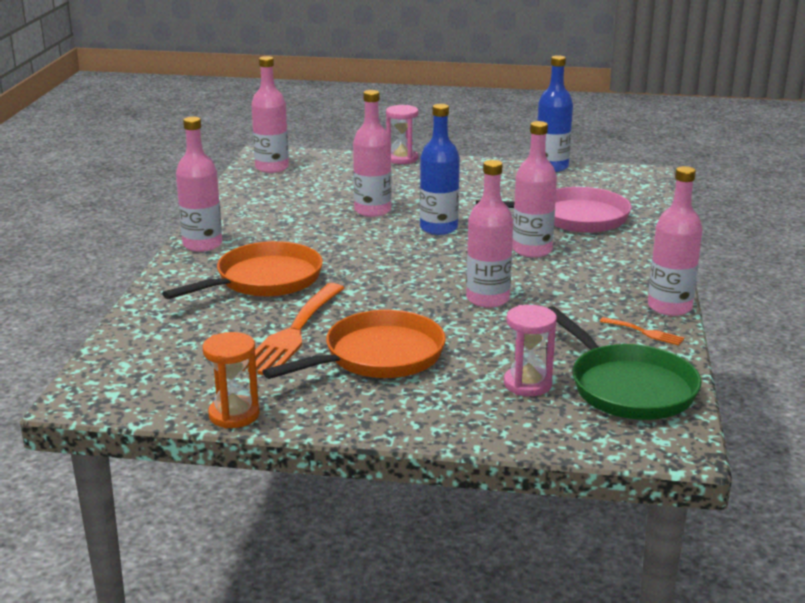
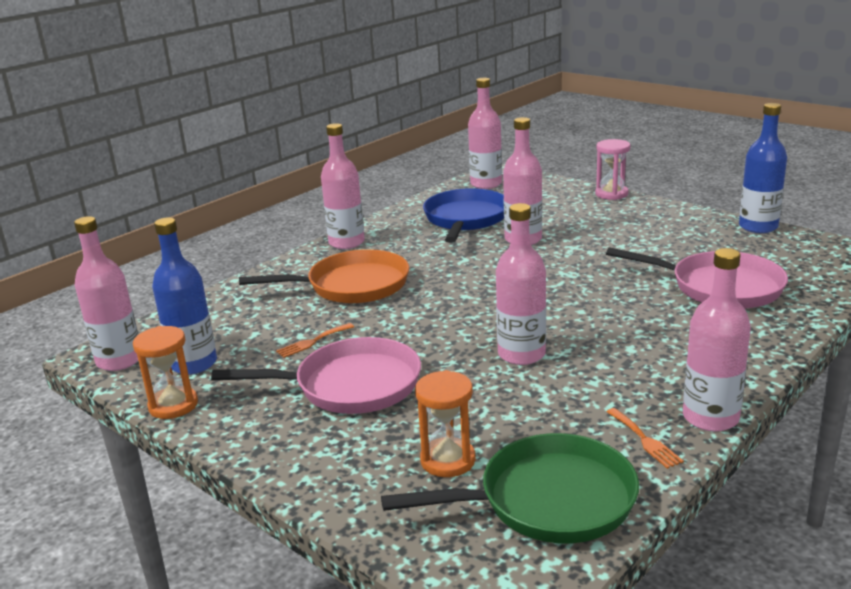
camera: 35 degrees right, 0 degrees up
(293, 333) = (312, 342): orange fork -> orange fork, size x0.45
(295, 203) = (465, 219): none -> blue pan
(377, 356) = (350, 385): orange pan -> pink pan
(438, 228) = (563, 269): blue bottle -> blue bottle (194, 364)
(527, 384) = (448, 460): pink hourglass -> orange hourglass
(532, 250) = (629, 312): pink bottle -> pink bottle (119, 360)
(627, 387) = (547, 500): green pan -> green pan turned 105 degrees counterclockwise

